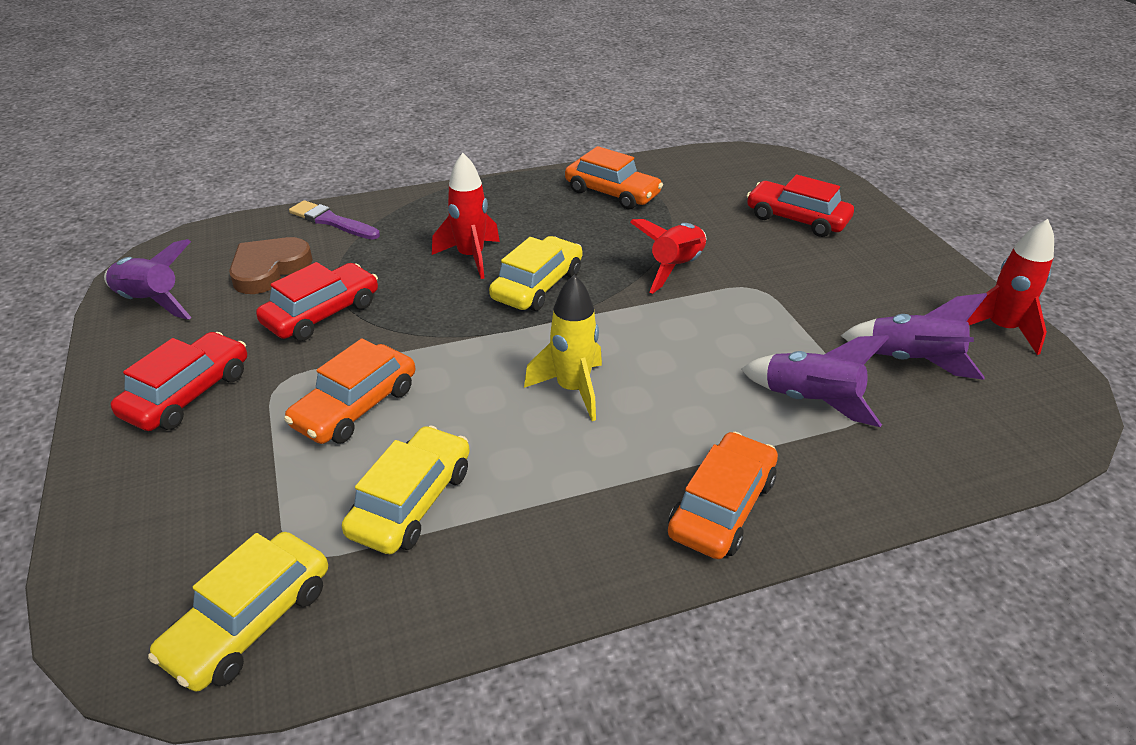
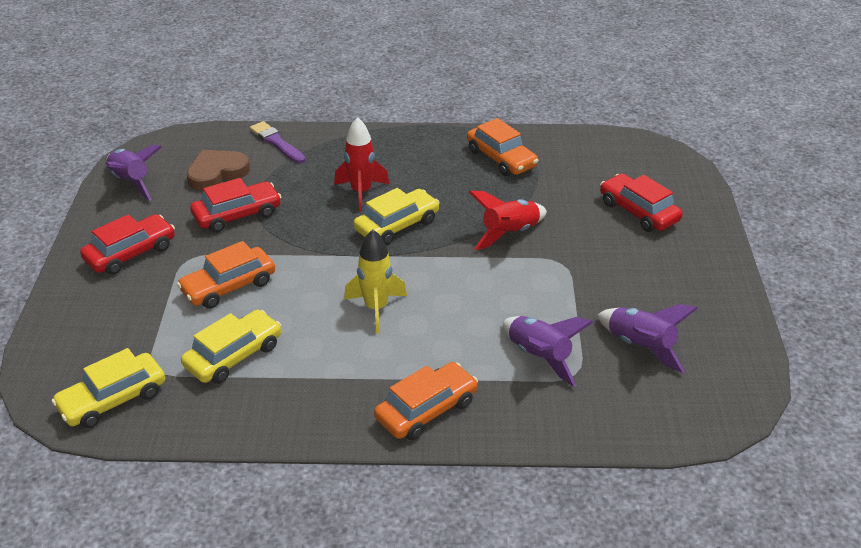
camera: 20 degrees right, 0 degrees up
(1000, 329) = (735, 339): red rocket -> none

